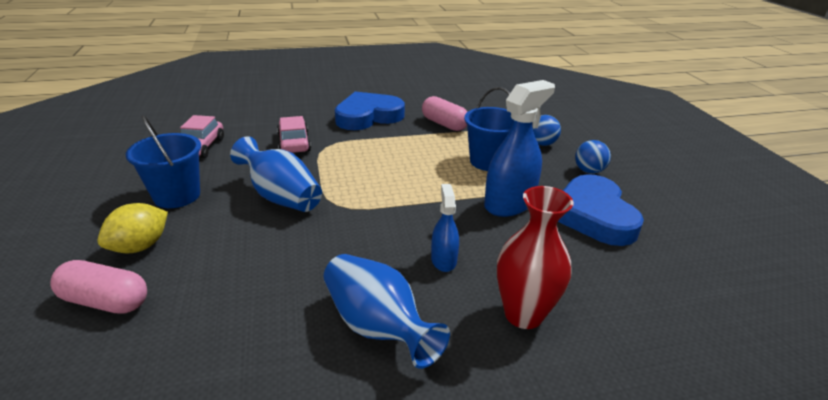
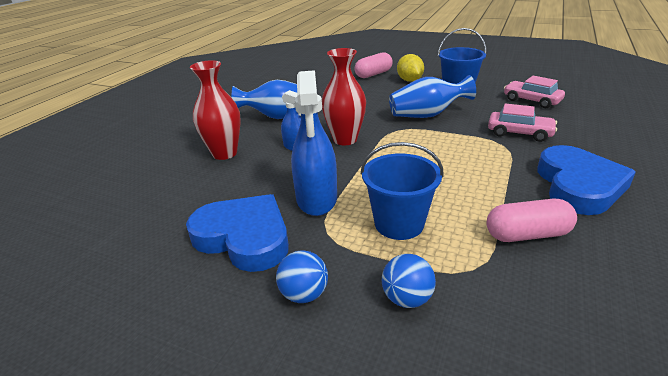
camera: 130 degrees right, 0 degrees up
(392, 231) = (345, 139): none -> red vase

